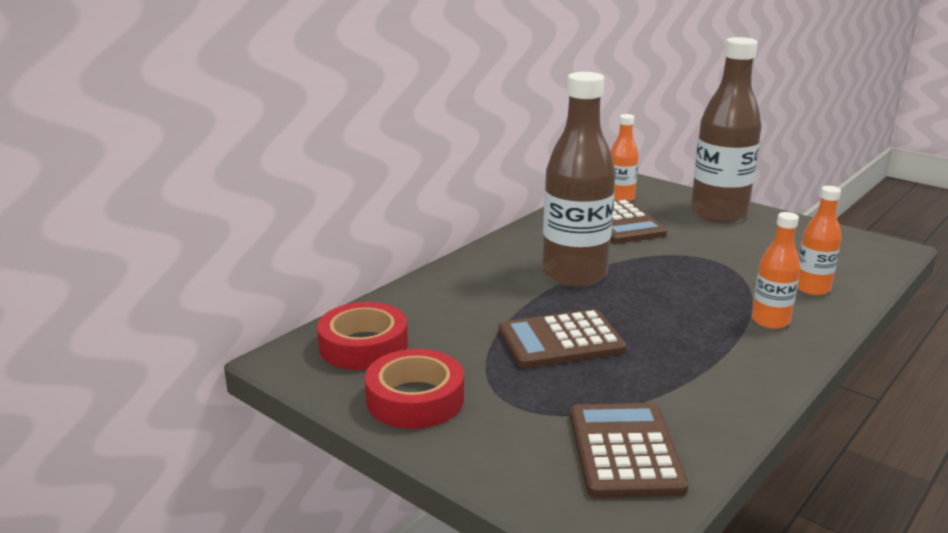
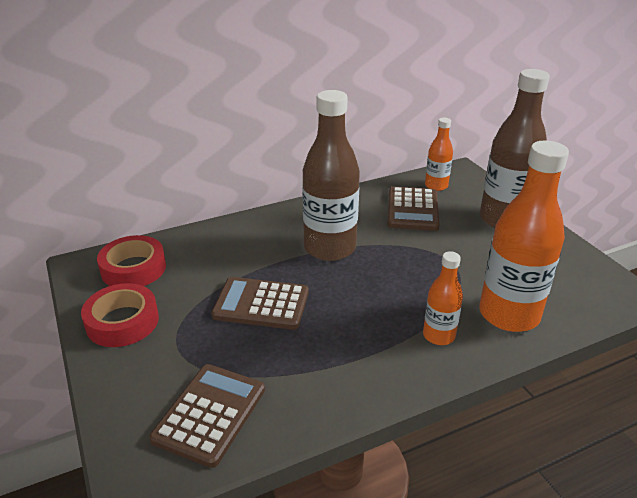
camera: 25 degrees right, 10 degrees up
(812, 288) = (509, 315): orange bottle -> orange bottle, size x1.93

